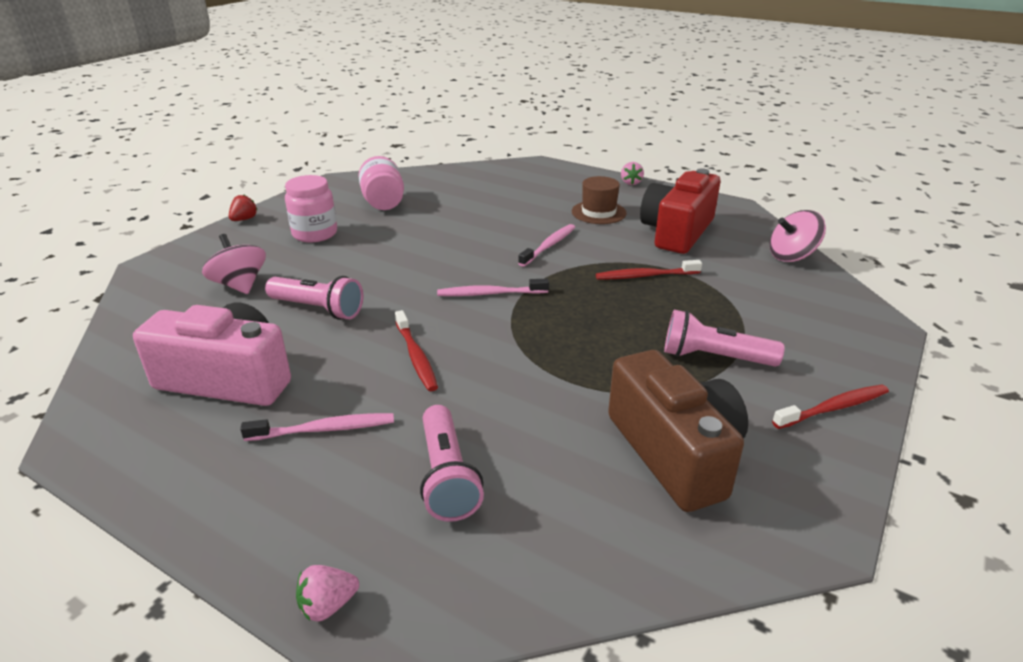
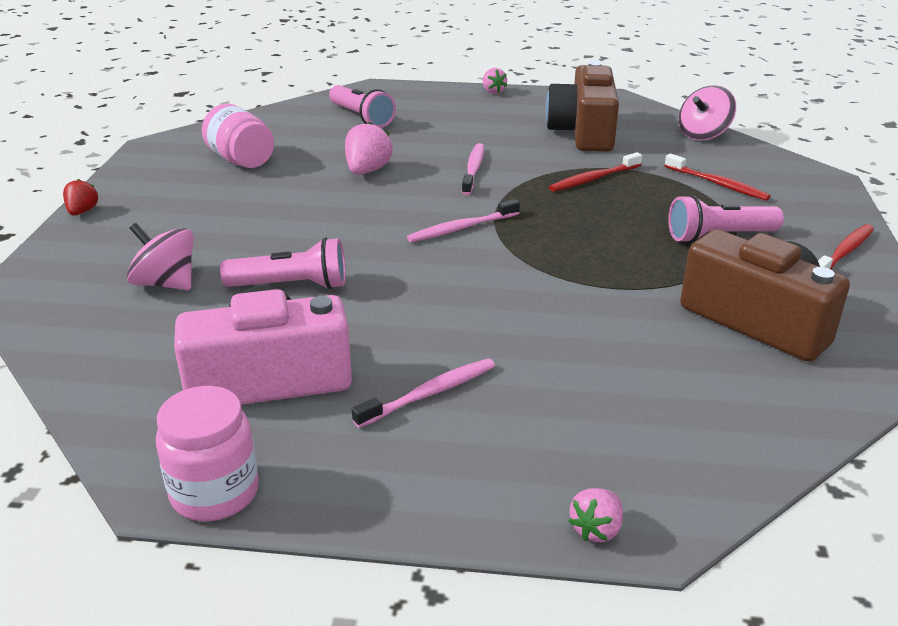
camera: 25 degrees left, 0 degrees up
(315, 234) = (195, 210): pink jar -> pink jar (215, 493)
(416, 357) = (450, 304): red toothbrush -> red toothbrush (717, 184)
(447, 477) = (591, 397): pink flashlight -> pink flashlight (361, 118)
(464, 229) = (367, 171): none -> pink strawberry
(598, 212) = (490, 127): brown hat -> none
(677, 232) = (583, 132): red camera -> brown camera

